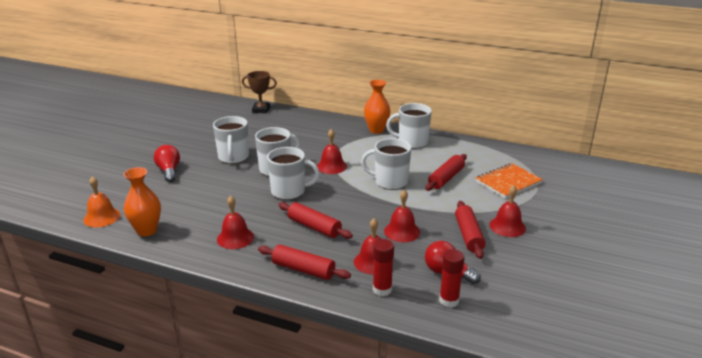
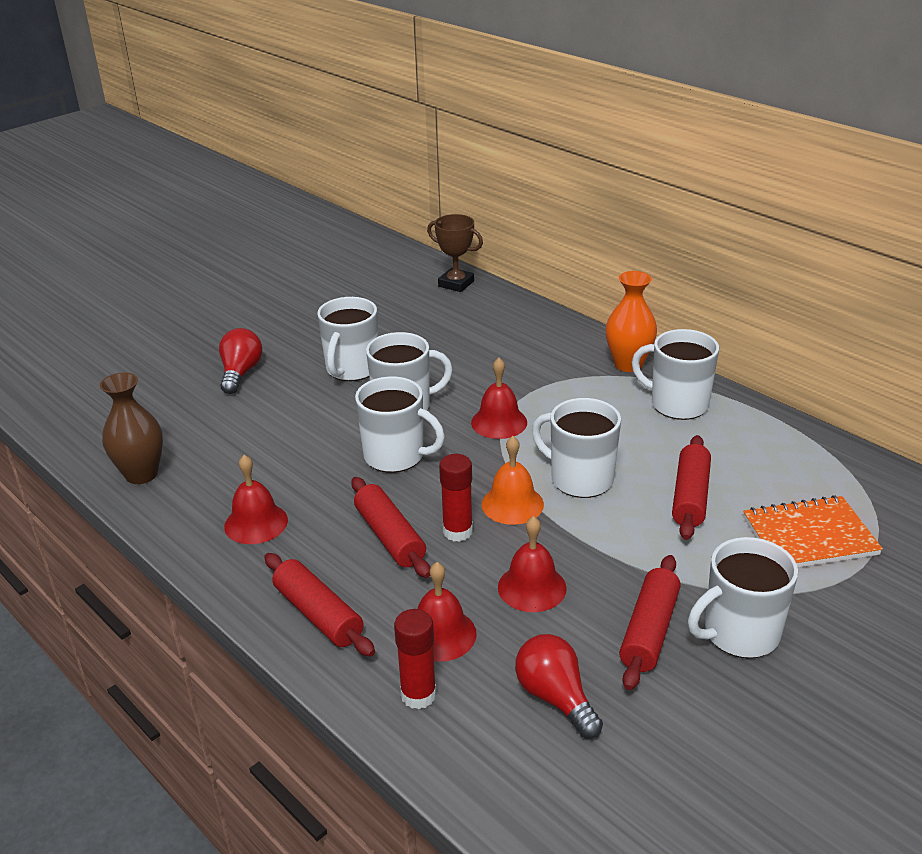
camera: 25 degrees right, 5 degrees up
(102, 217) = (98, 434): orange bell -> orange bell (512, 504)
(147, 230) = (141, 474): orange vase -> brown vase
(446, 178) = (690, 496): red rolling pin -> red rolling pin turned 45 degrees counterclockwise
(449, 300) = (518, 756): red glue stick -> red glue stick (457, 531)
(507, 226) = (739, 634): red bell -> white mug

